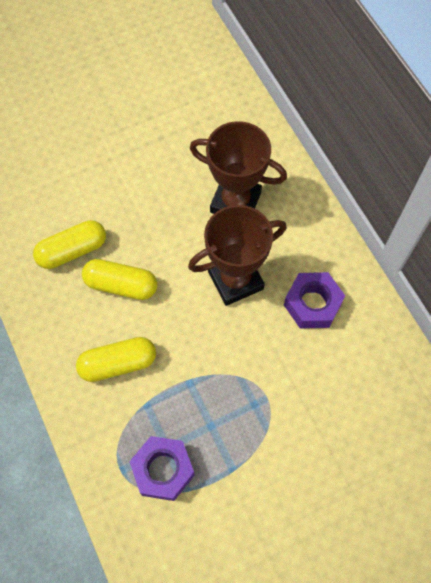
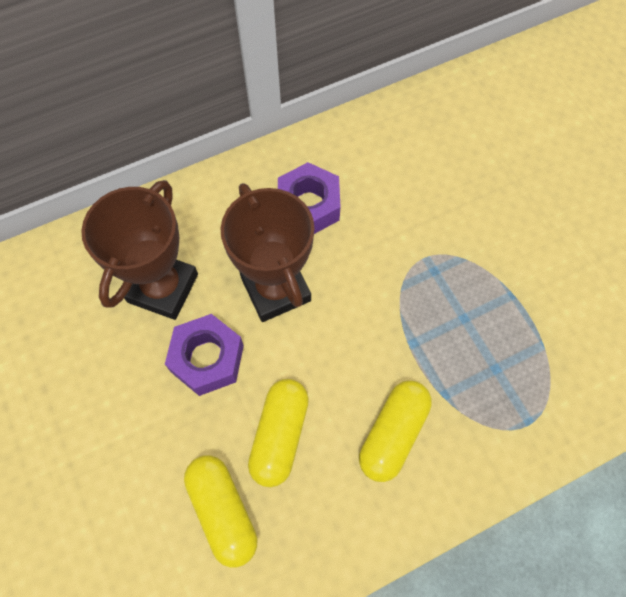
camera: 90 degrees left, 0 degrees up
(118, 363) = (393, 434): yellow capsule -> yellow capsule turned 45 degrees clockwise
(163, 470) = (523, 372): purple nut -> purple nut (207, 359)

